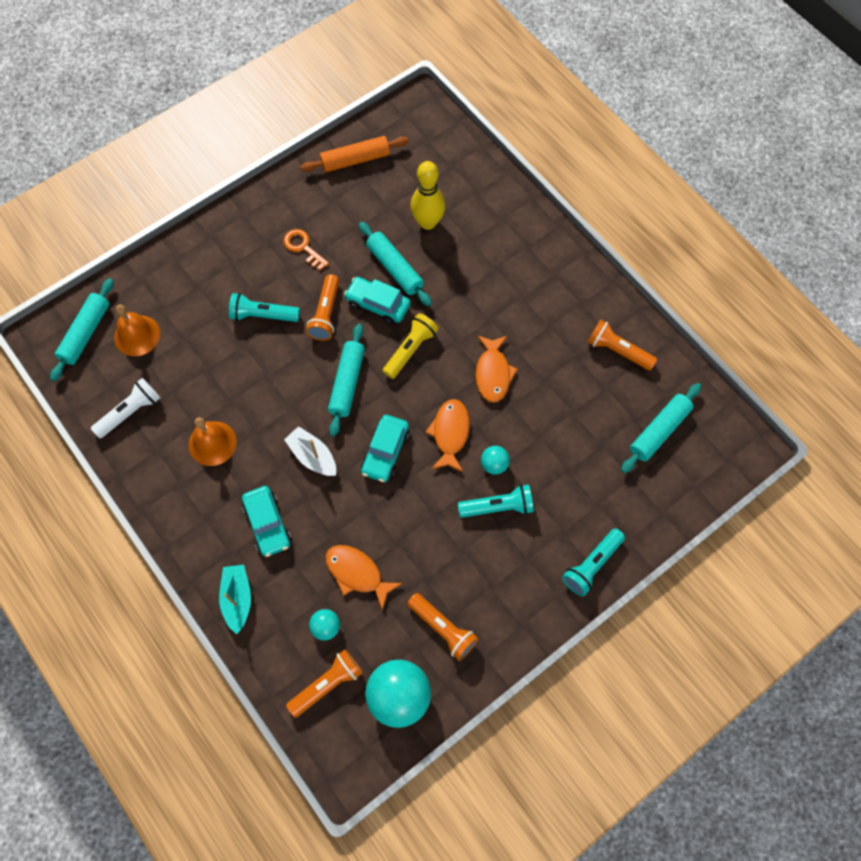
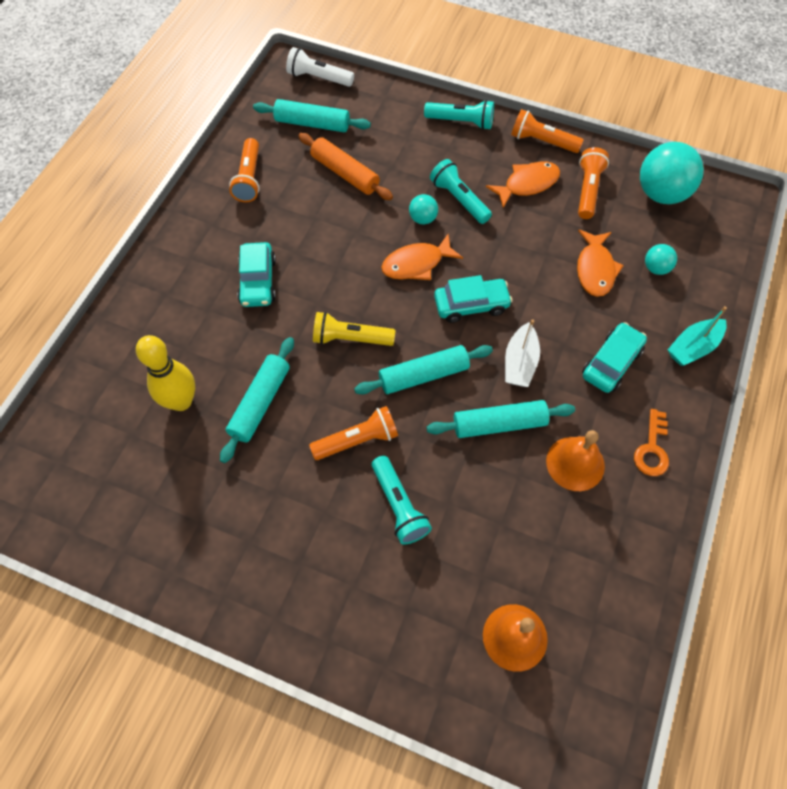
camera: 120 degrees left, 5 degrees down
(86, 333) = (554, 707): turquoise rolling pin -> turquoise rolling pin (499, 424)
(130, 412) = (606, 574): white flashlight -> white flashlight (318, 78)
(303, 247) = (284, 516): orange key -> orange key (652, 448)
(327, 684) = (696, 243): orange flashlight -> orange flashlight (542, 141)
(355, 160) = (124, 529): orange rolling pin -> orange rolling pin (345, 173)
(378, 304) = (315, 396): turquoise car -> turquoise car (258, 281)
(493, 373) = (332, 259): orange fish -> orange fish (527, 184)

